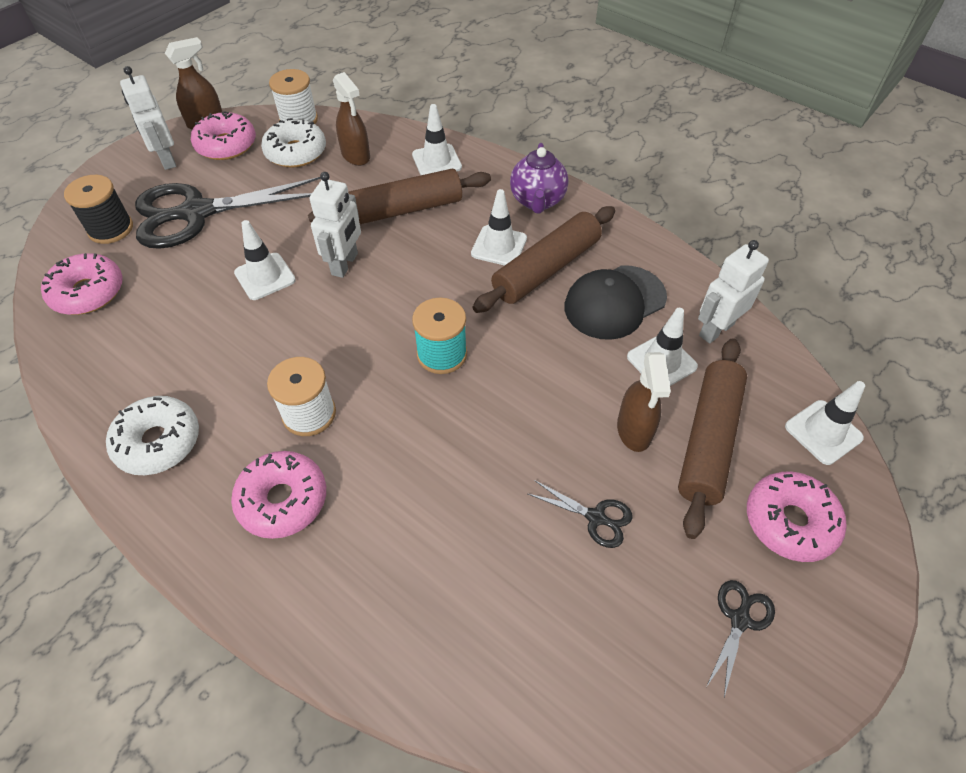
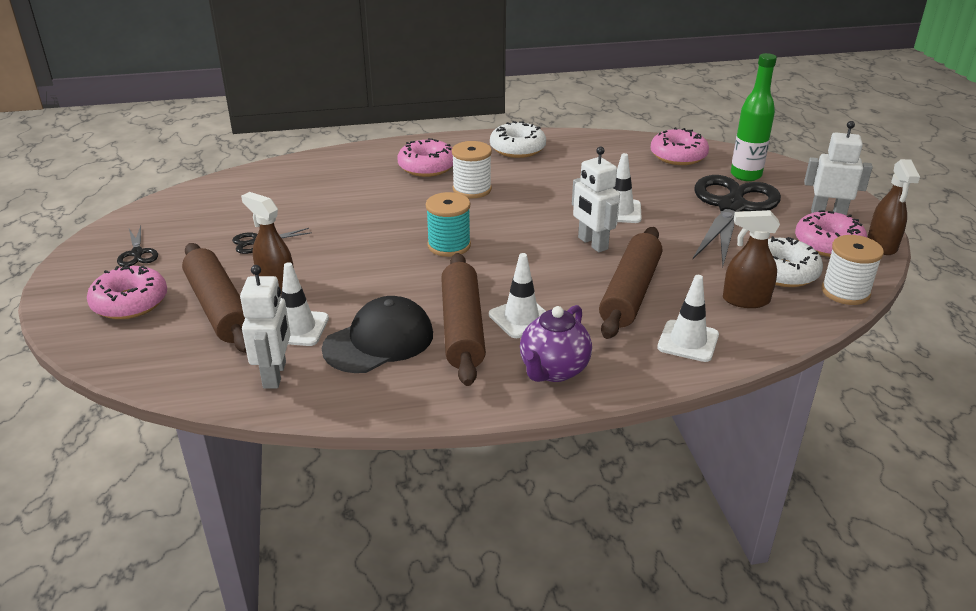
camera: 130 degrees right, 20 degrees down
(111, 229) = (745, 175): black spool -> green bottle
(537, 201) = (553, 370): purple teapot -> purple teapot turned 105 degrees counterclockwise
(614, 302) = (379, 341): black cap -> black cap turned 45 degrees clockwise
(823, 432) = (131, 361): white traffic cone -> none

